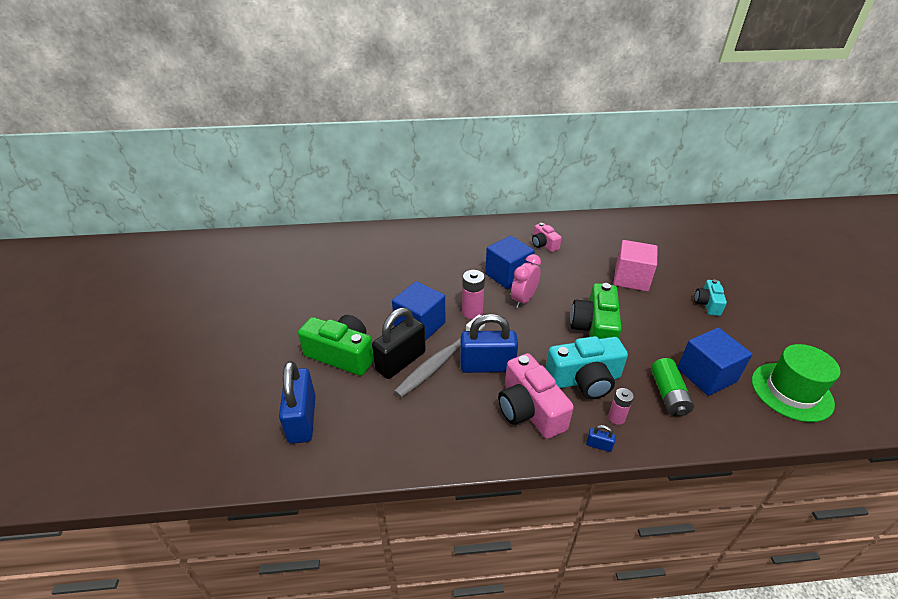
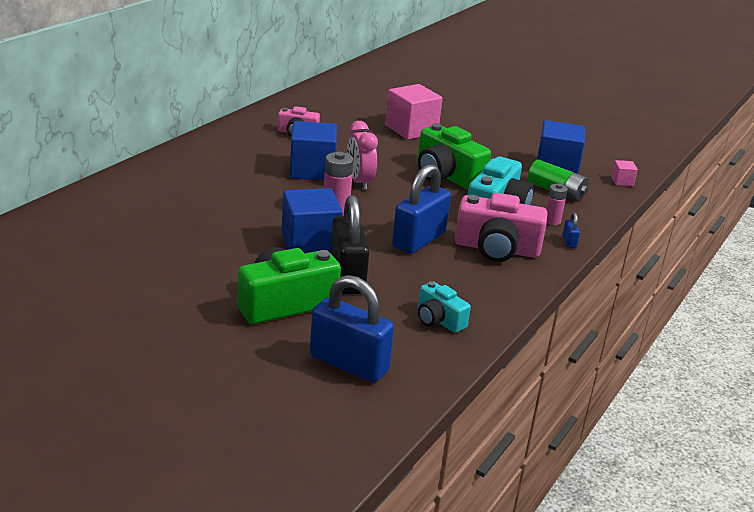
camera: 55 degrees left, 10 degrees down
(440, 361) = (378, 258): grey toothbrush -> none
(599, 445) = (569, 242): blue padlock -> blue padlock turned 60 degrees counterclockwise
(707, 304) = (487, 124): turquoise camera -> turquoise camera (438, 320)
(756, 426) = (622, 181): none -> pink cube
(791, 391) = (609, 153): green hat -> none

